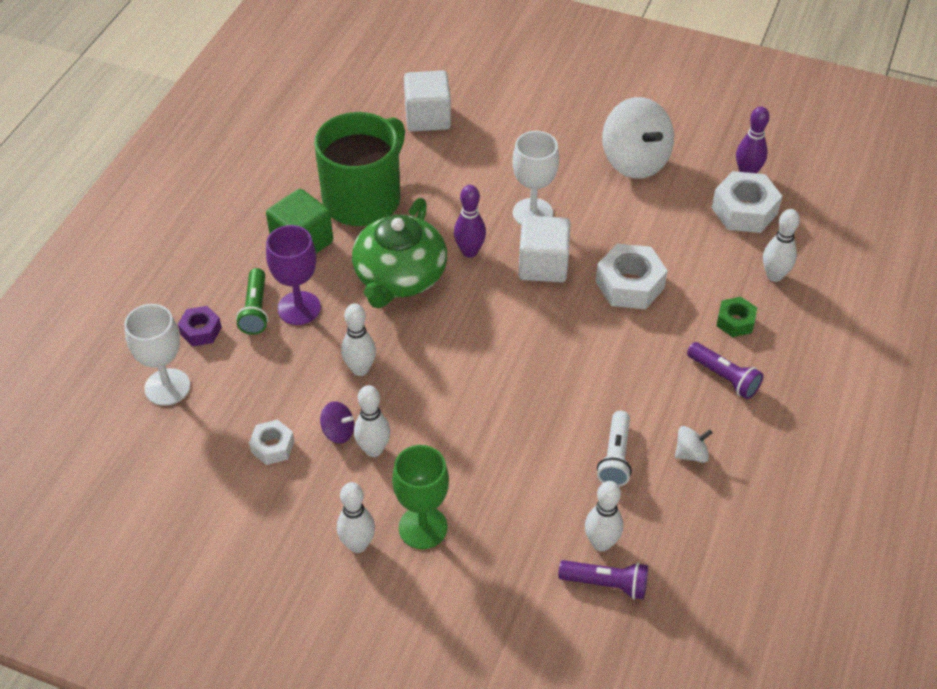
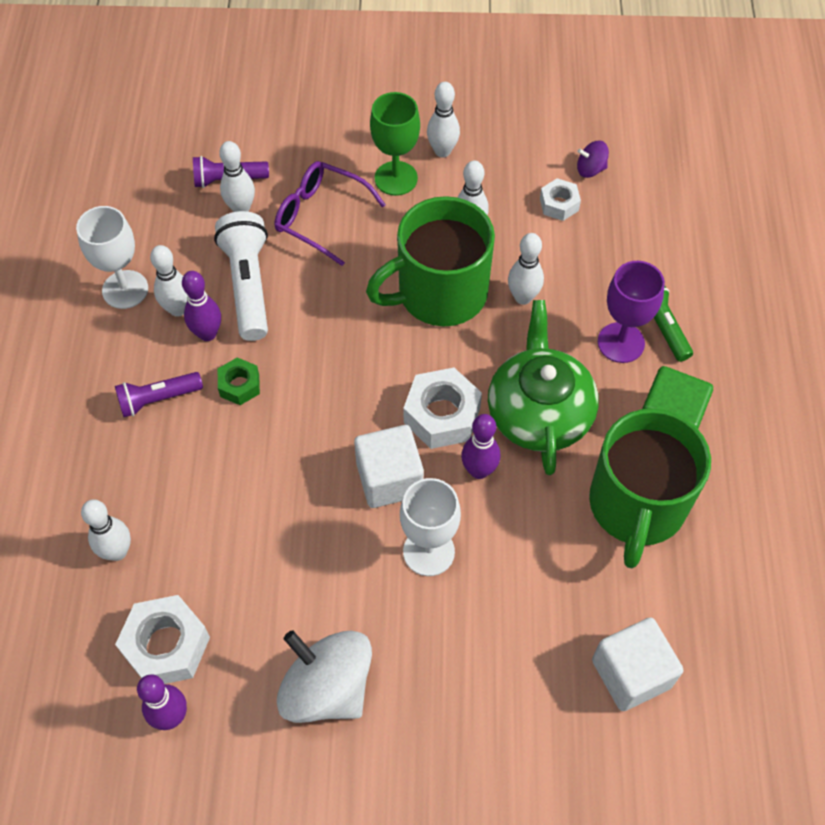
camera: 160 degrees right, 10 degrees up
(167, 387) = (687, 227): white goblet -> white goblet (125, 289)
(201, 331) = (698, 289): purple nut -> none
(338, 432) = (509, 233): purple spinning top -> purple spinning top (590, 169)
(434, 395) = (439, 293): none -> green mug
(519, 507) = (321, 217): none -> purple glasses
(615, 457) = (248, 285): white flashlight -> white flashlight, size x1.61
(629, 285) = (283, 484): white nut -> white nut (442, 415)
(666, 422) = (207, 334): none -> purple bowling pin
(691, 454) = (178, 309): white spinning top -> white bowling pin
(724, 377) = (158, 399): purple flashlight -> purple flashlight turned 45 degrees counterclockwise
(735, 321) = (155, 472): green nut -> green nut (239, 385)

